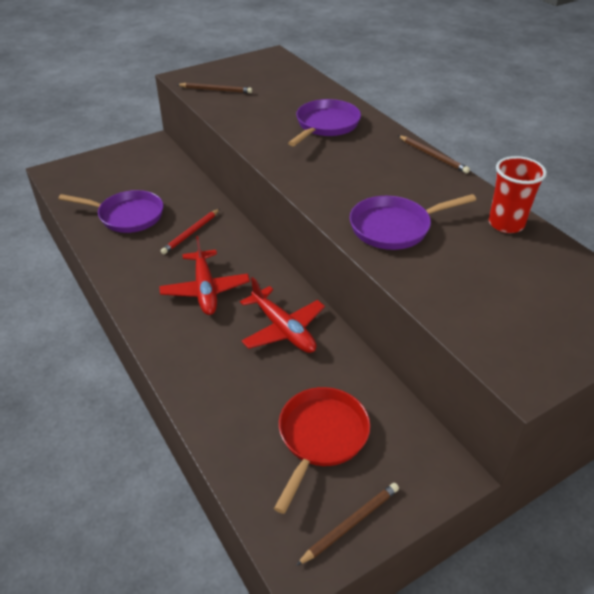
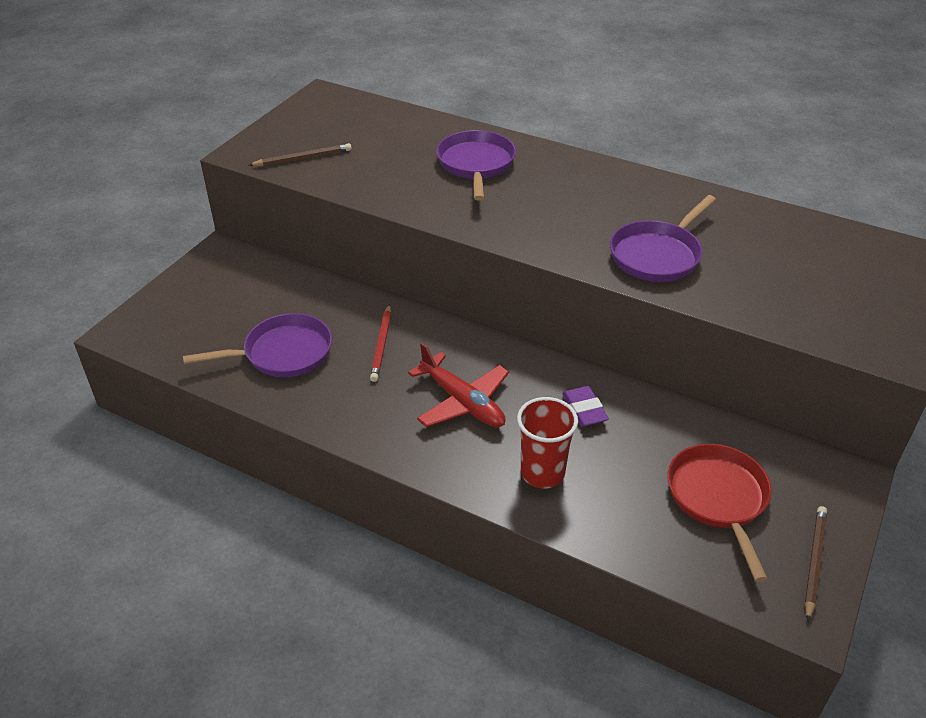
camera: 30 degrees left, 0 degrees up
(283, 329) = (584, 410): red plane -> purple eraser
(433, 156) = (618, 166): brown pencil -> none
(506, 224) = (749, 215): red cup -> red cup (542, 473)

